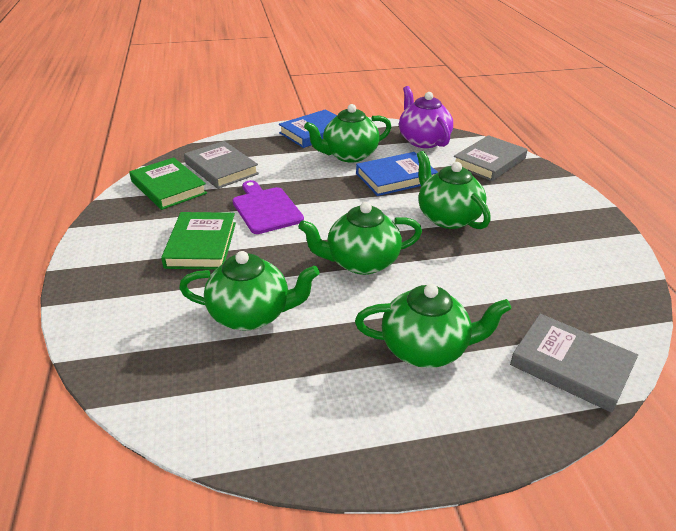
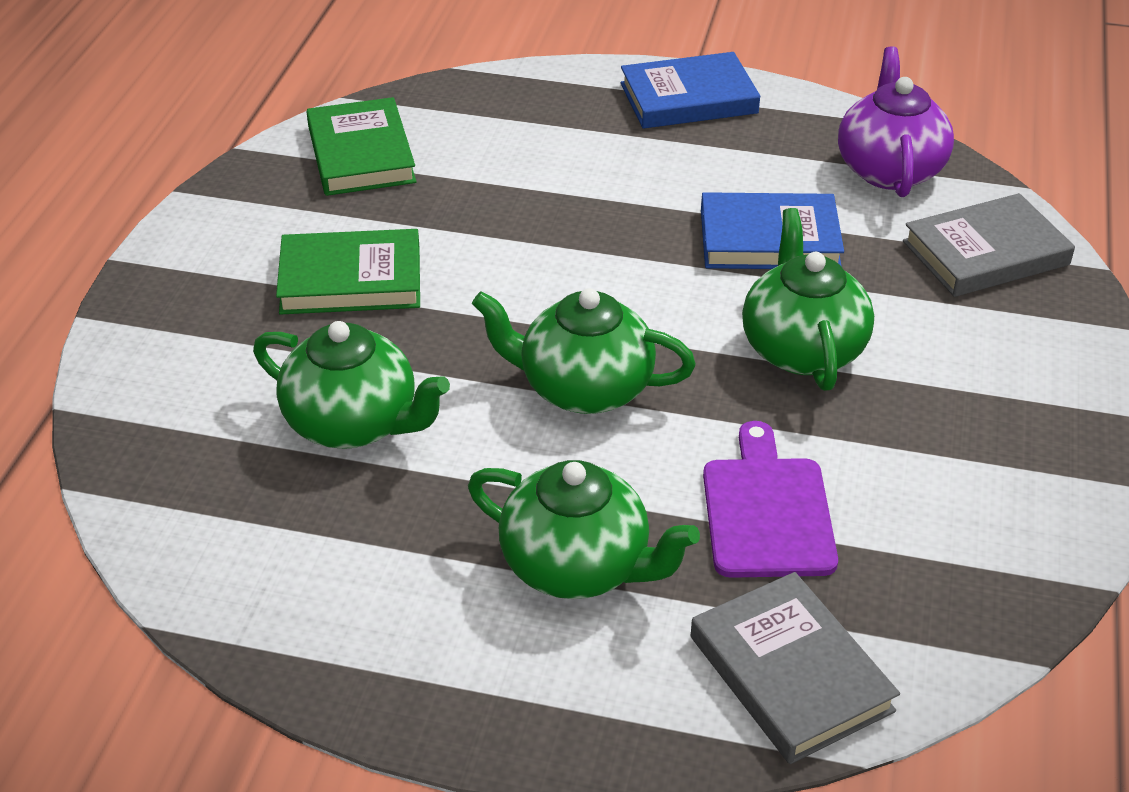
camera: 25 degrees right, 5 degrees up
(201, 245) = (351, 280): green book -> green book turned 60 degrees clockwise
(221, 168) = (470, 137): grey book -> none
(265, 209) = (493, 240): purple cutting board -> purple cutting board (766, 511)
(349, 155) = (717, 167): green teapot -> none

